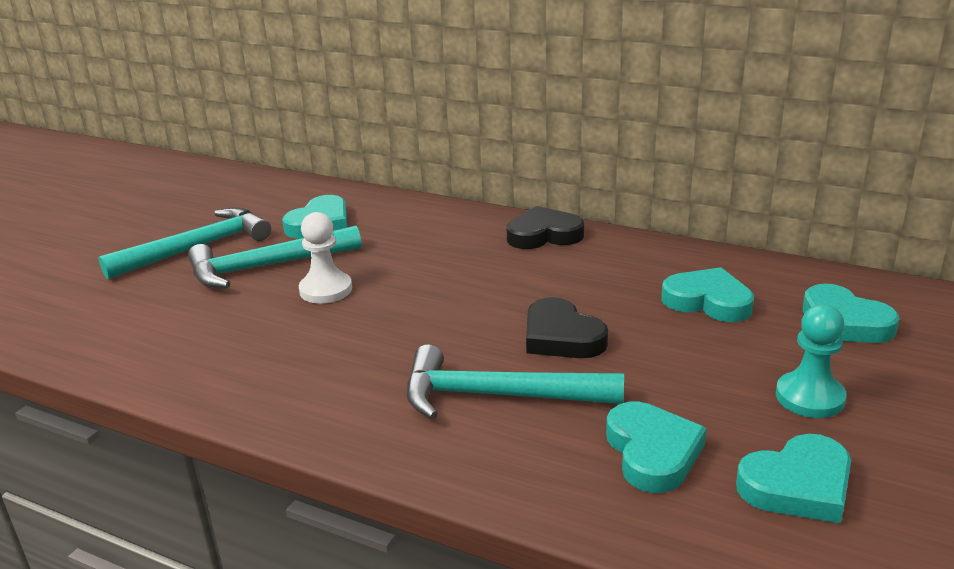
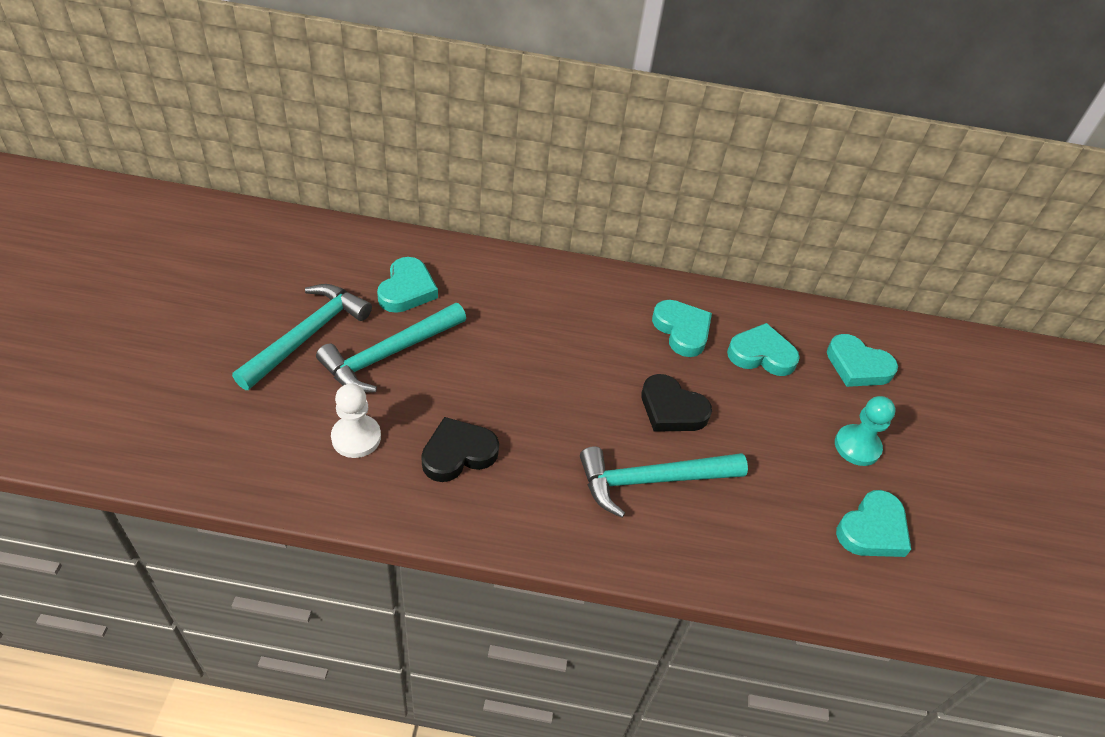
camera: 25 degrees left, 20 degrees up
(326, 290) = (459, 378): white pawn -> white pawn (356, 437)
(544, 235) = (609, 287): black heart -> black heart (458, 453)
(652, 452) = (776, 517): turquoise heart -> turquoise heart (682, 330)

